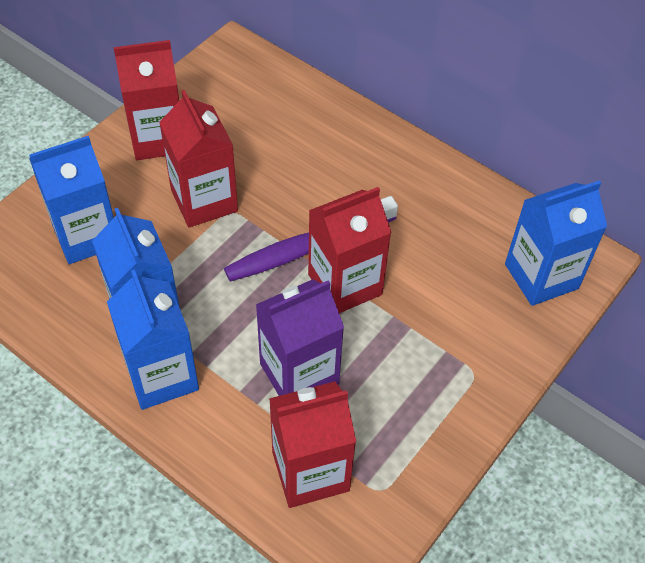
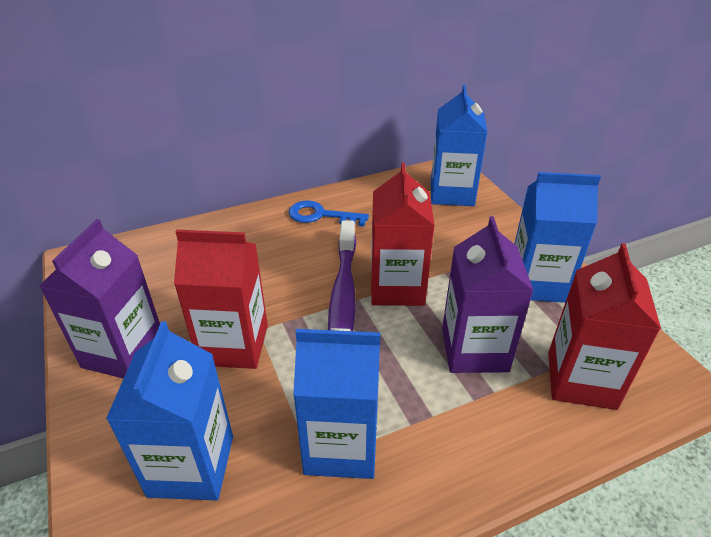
camera: 60 degrees left, 15 degrees down
(158, 138) = (123, 352): red carton -> purple carton
(161, 375) = (425, 460): blue carton -> blue carton (537, 283)
(412, 178) = (321, 215): none -> blue key

